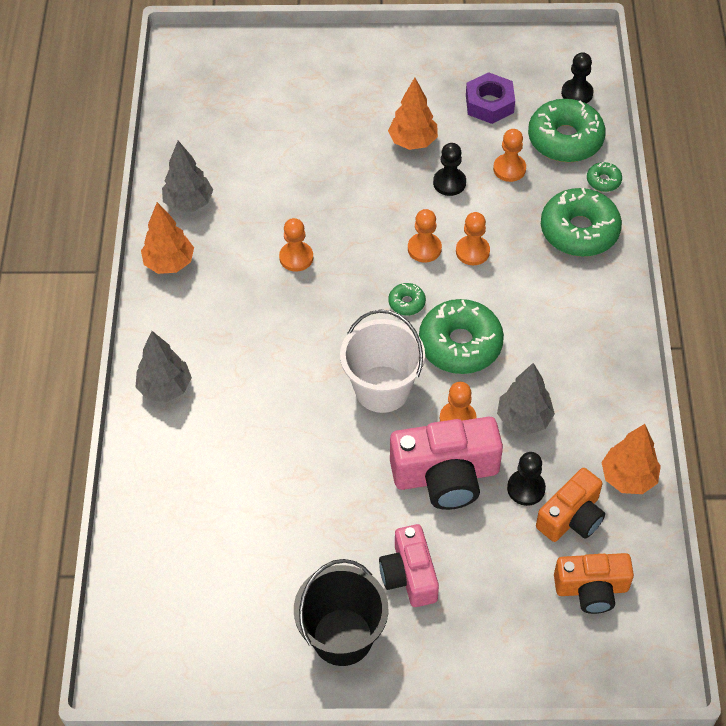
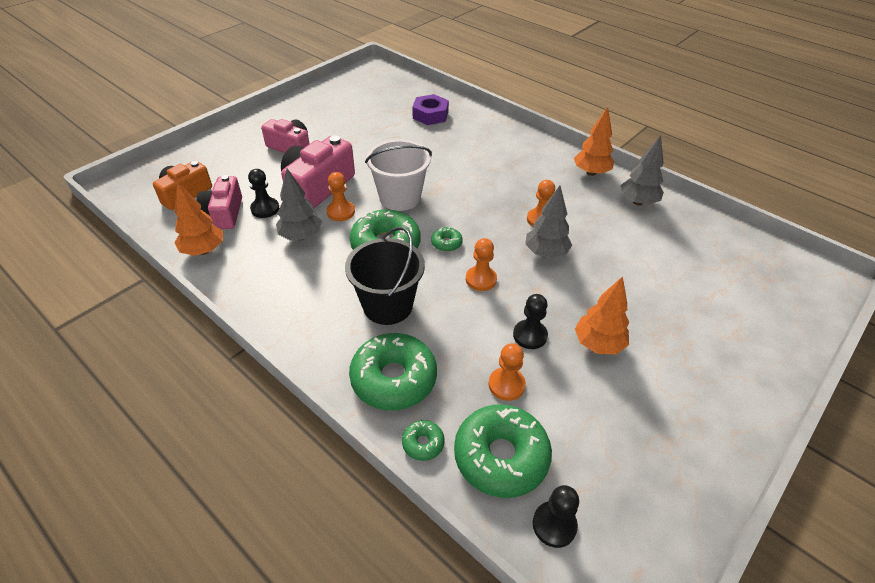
camera: 130 degrees right, 10 degrees down
(165, 388) = (500, 134): grey tree -> grey tree (546, 253)
(342, 637) = (297, 116): black bucket -> black bucket (388, 306)
(472, 251) = (449, 302): orange pawn -> none
(489, 104) = (601, 432): purple nut -> purple nut (430, 115)
(571, 517) = (224, 213): orange camera -> pink camera

